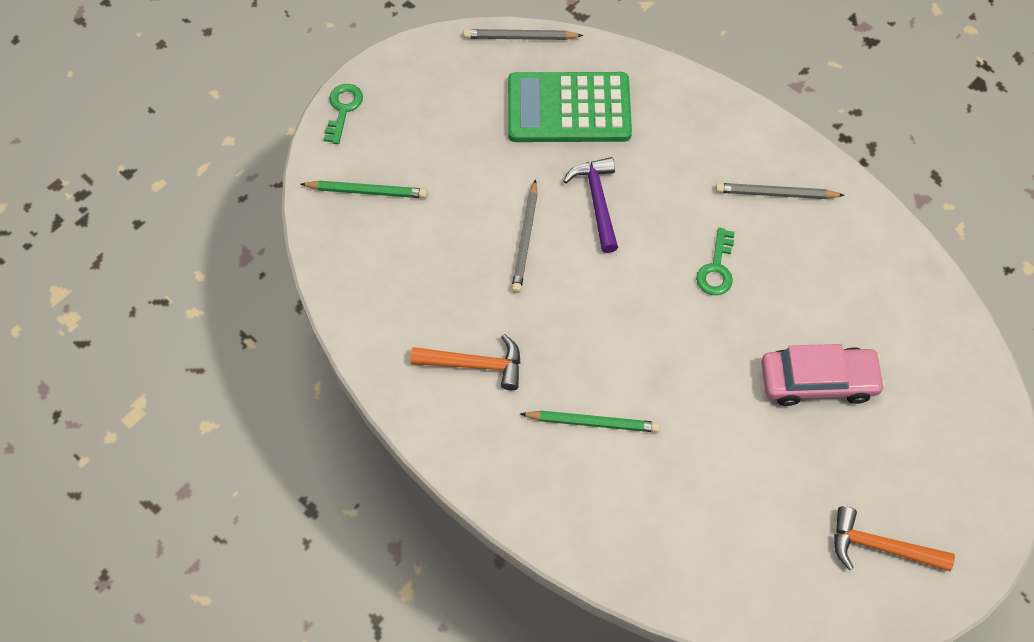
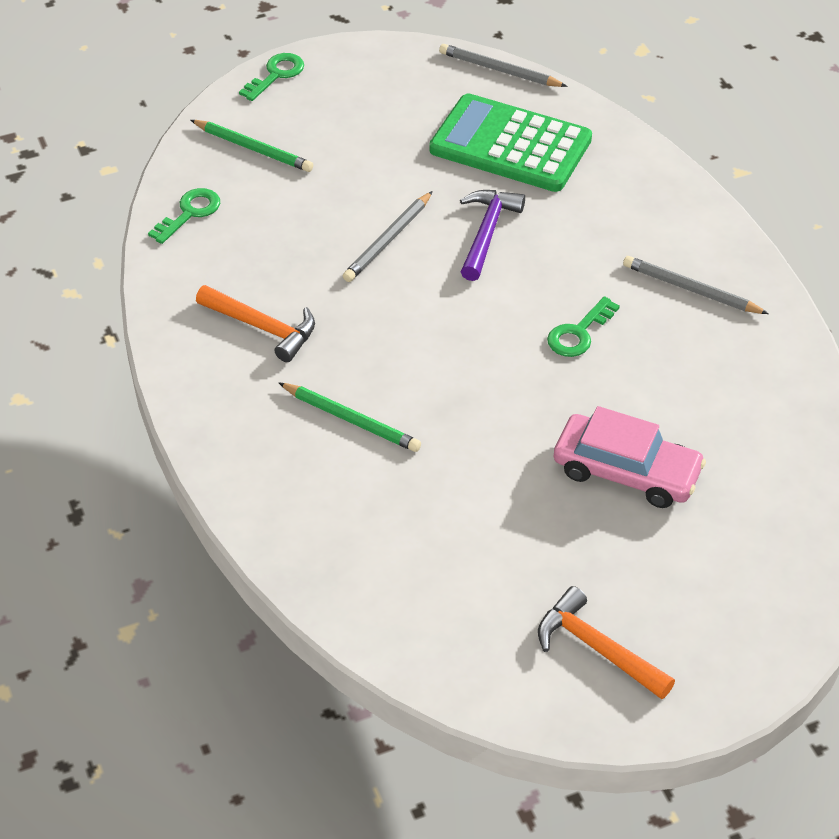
camera: 25 degrees right, 15 degrees down
(352, 277) = (189, 213): none -> green key

